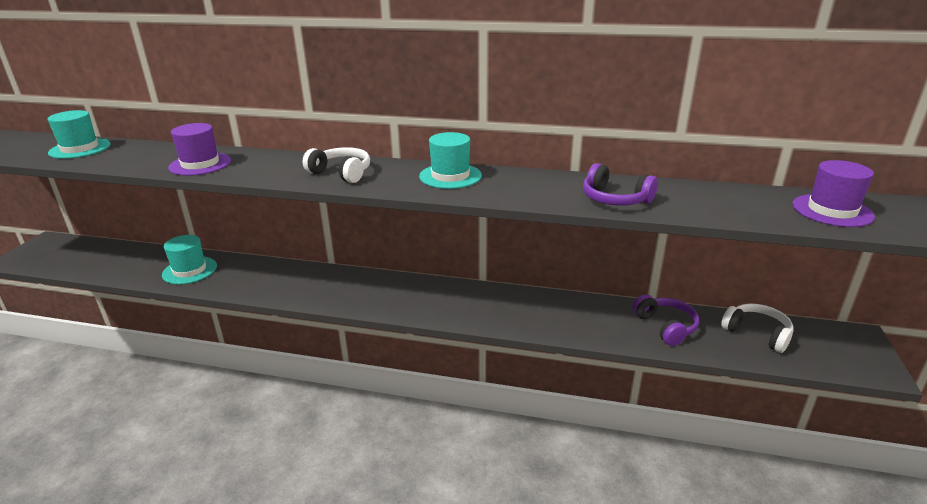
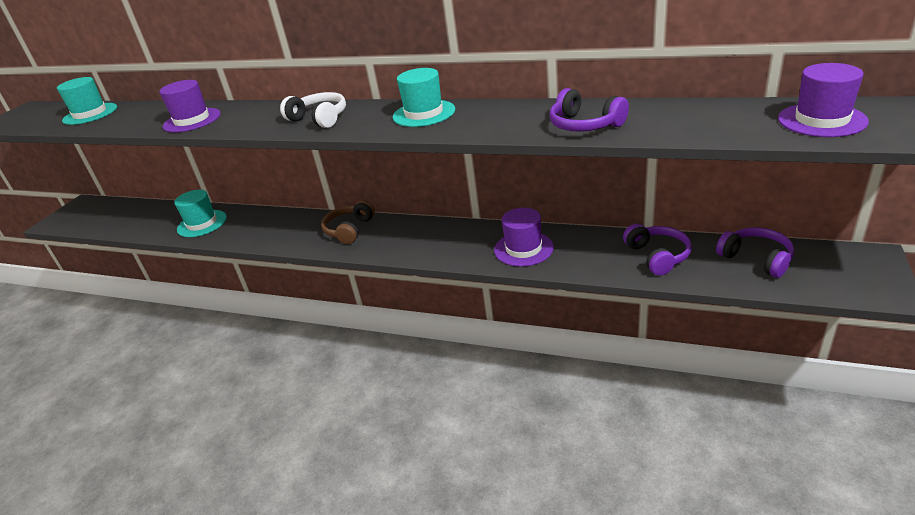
camera: 10 degrees right, 5 degrees up
(353, 285) = (349, 230): none -> brown headphones
(535, 313) = (523, 249): none -> purple hat
(757, 333) = (756, 259): white headphones -> purple headphones

